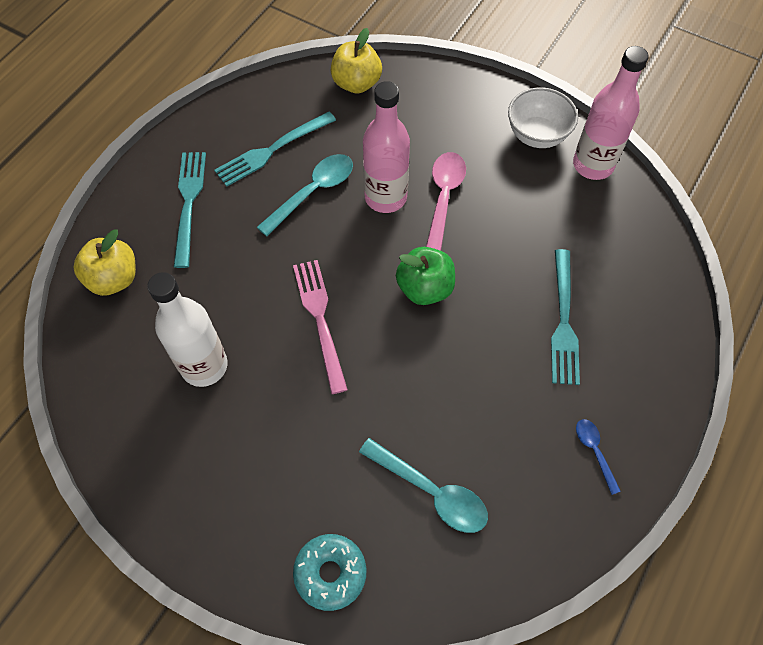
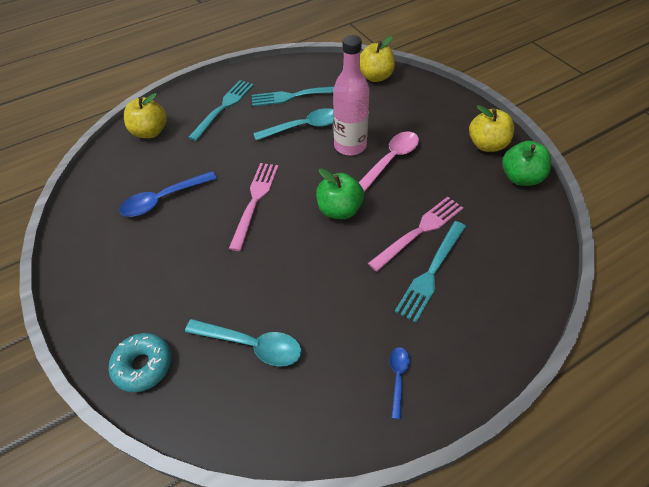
camera: 30 degrees right, 10 degrees down
(204, 366) = (163, 199): white bottle -> blue spoon
(431, 491) = (251, 345): turquoise spoon -> turquoise spoon turned 45 degrees counterclockwise
(525, 277) = (419, 231): none -> pink fork
(537, 135) = (487, 145): white bowl -> yellow apple
(593, 165) = (521, 177): pink bottle -> green apple

